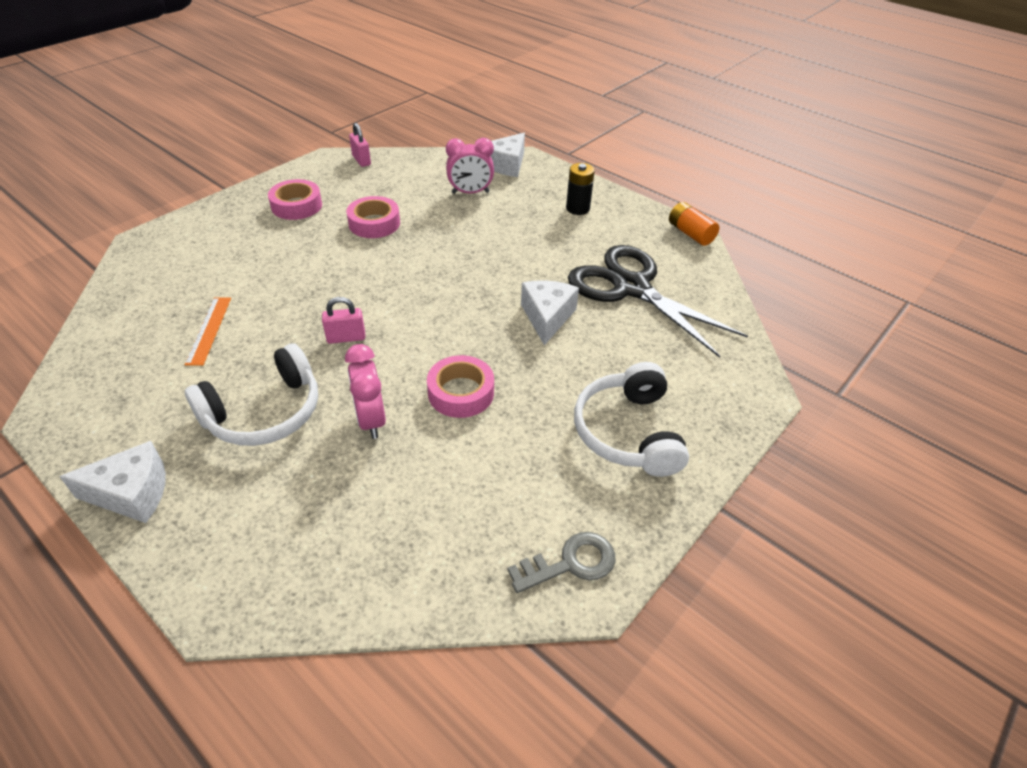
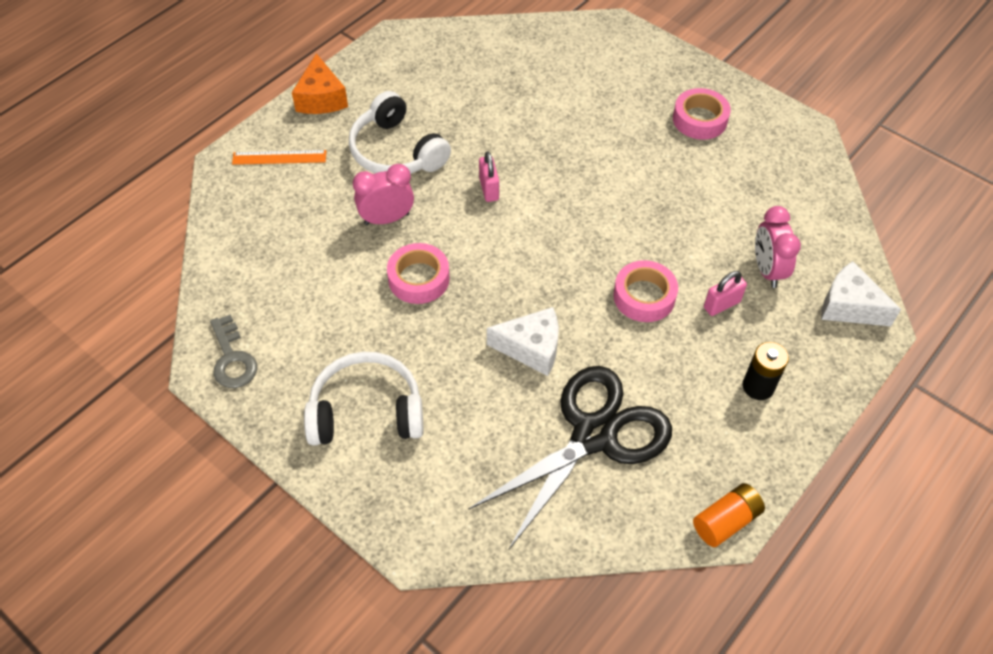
camera: 90 degrees right, 10 degrees up
(132, 493) = (321, 98): white cheese -> orange cheese
(209, 330) = (493, 98): orange ruler -> orange ruler (279, 157)
(361, 160) = (813, 159): pink padlock -> pink padlock (721, 305)
(374, 223) = (679, 187): pink tape -> pink tape (644, 296)

